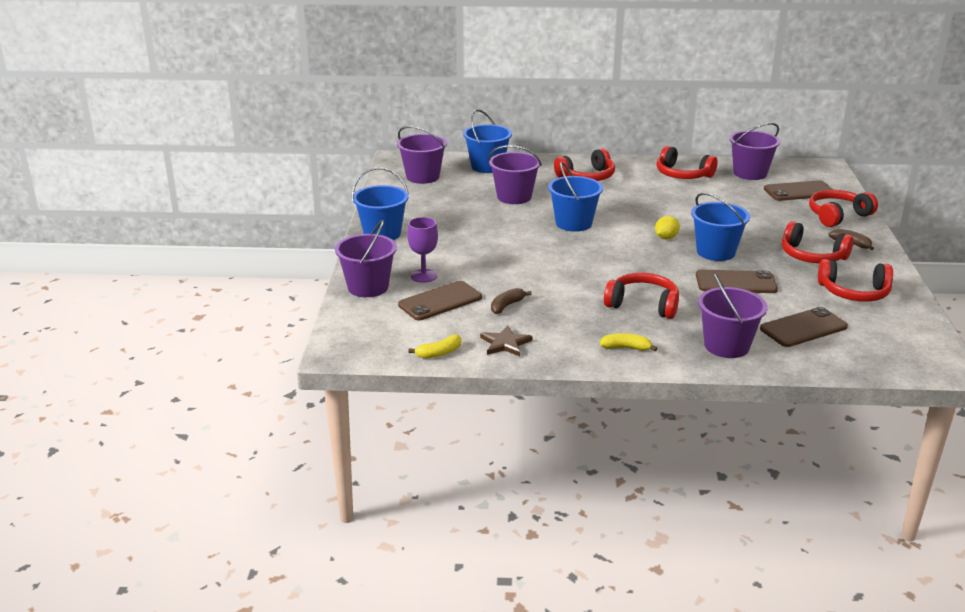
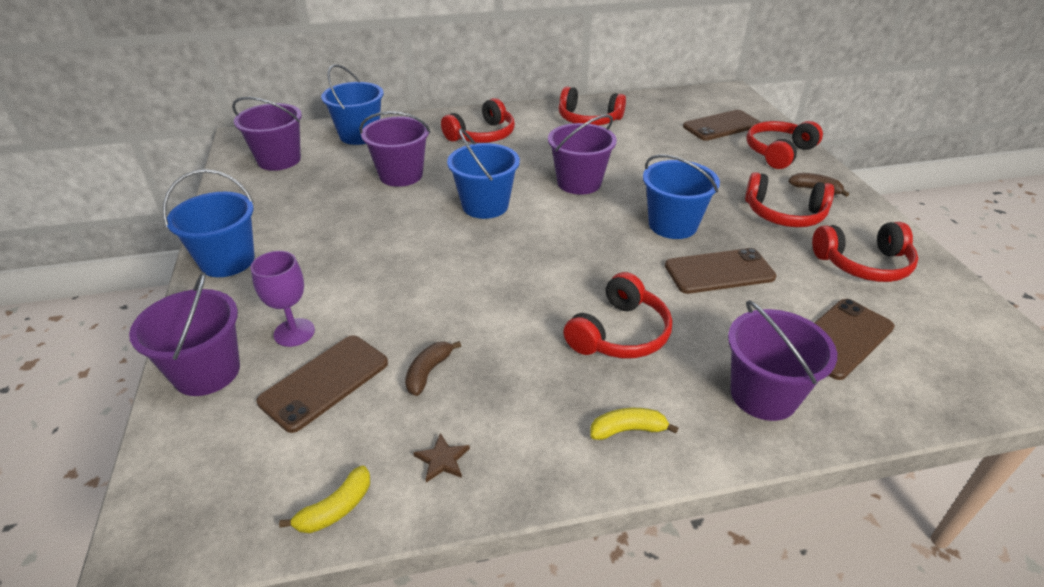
camera: 15 degrees left, 10 degrees up
(505, 343) = (442, 459): brown star -> brown star, size x0.67
(643, 305) = (619, 333): red headphones -> red headphones turned 120 degrees clockwise
(666, 238) = (605, 212): yellow lemon -> none
(750, 173) = (659, 109): purple bucket -> purple bucket (579, 183)

